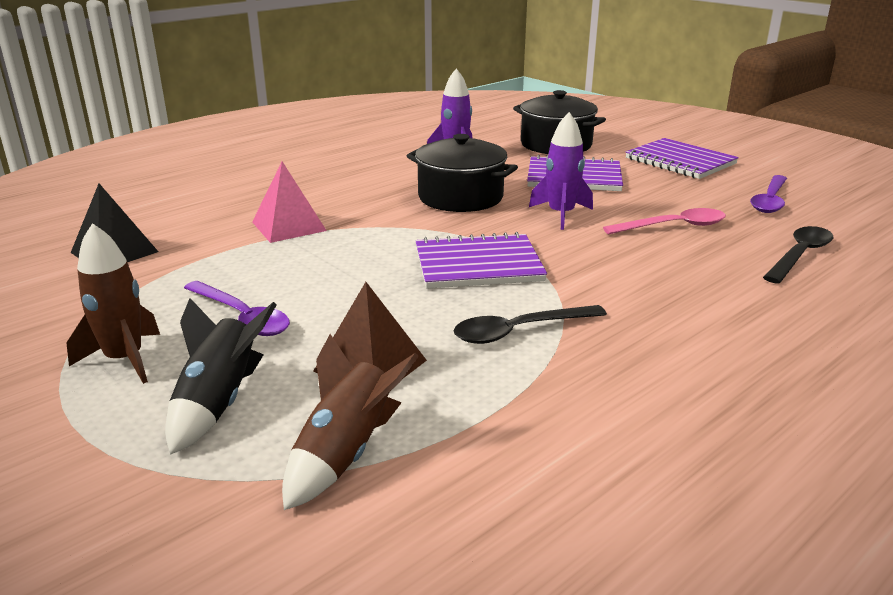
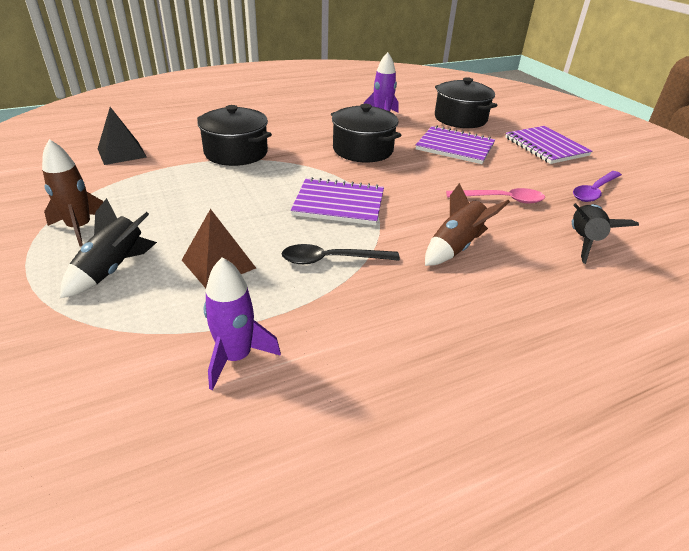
camera: 15 degrees right, 10 degrees up
(242, 317) = (164, 213): purple spoon -> none
(288, 226) = (236, 152): pink pyramid -> black pot
(346, 453) = (162, 322): brown rocket -> brown rocket (456, 247)
(561, 215) = (424, 175): purple rocket -> purple rocket (236, 357)
(799, 255) = (584, 241): black spoon -> black rocket

